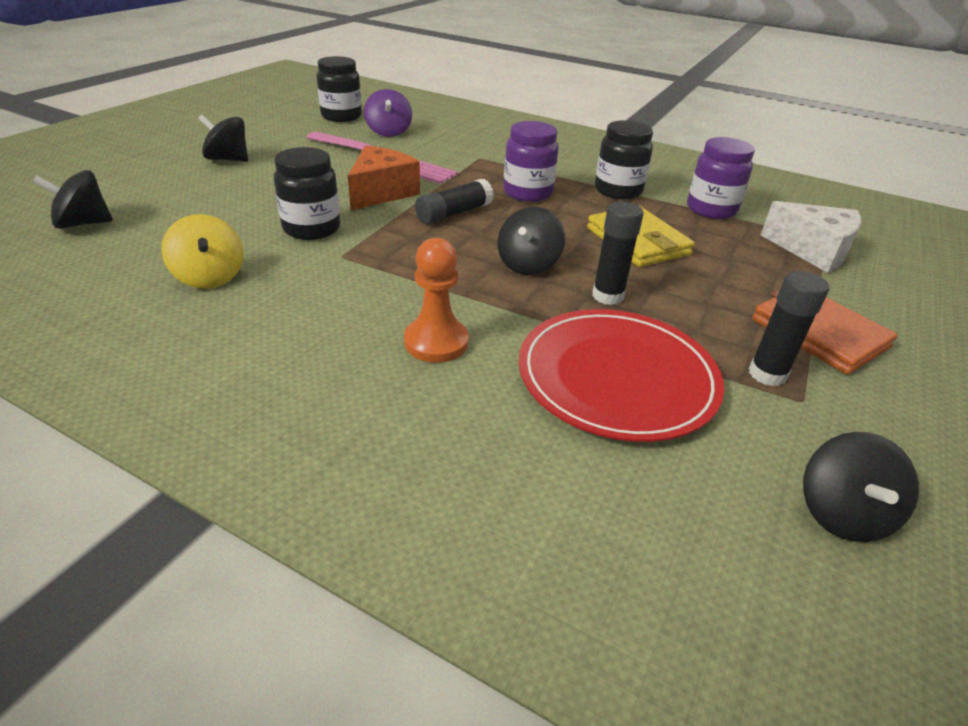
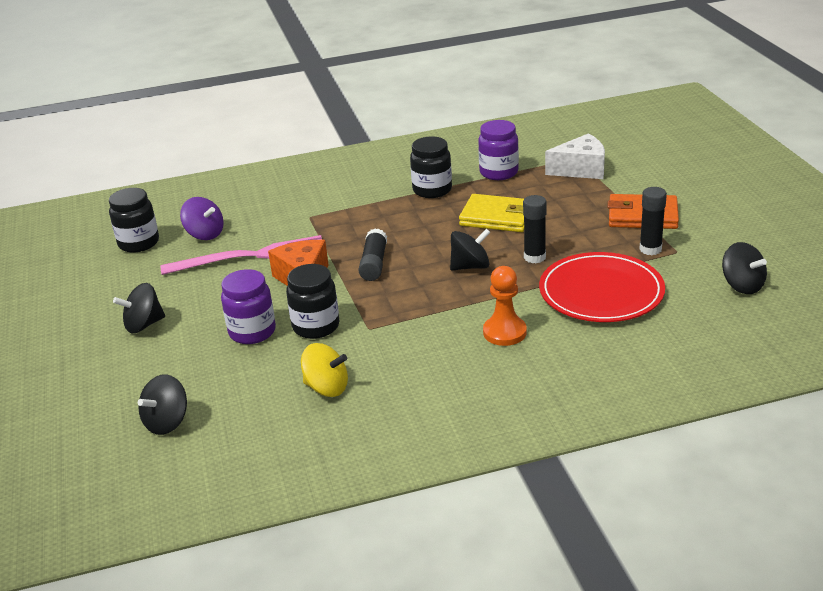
camera: 40 degrees left, 5 degrees down
(527, 193) = (387, 223): purple jar -> purple jar (252, 332)
(528, 264) = (470, 266): black spinning top -> black spinning top turned 90 degrees counterclockwise

